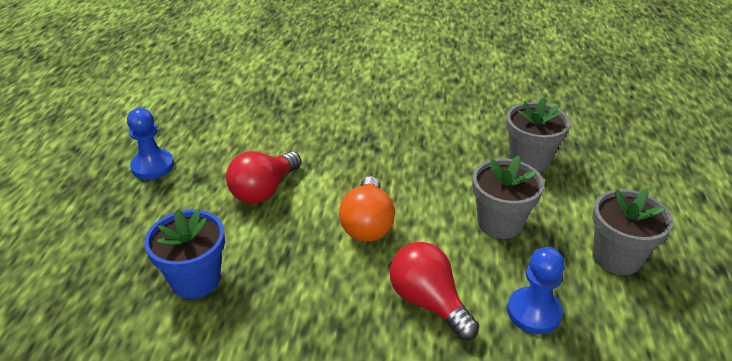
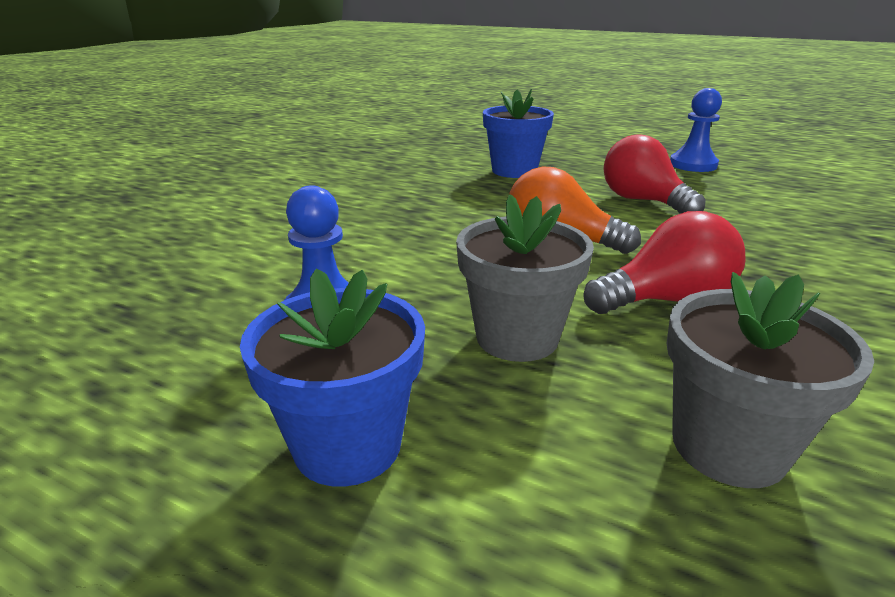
camera: 110 degrees right, 10 degrees down
(428, 302) = (405, 252): red light bulb -> red light bulb (666, 300)
(617, 257) = (347, 445): grey flower pot -> blue flower pot

